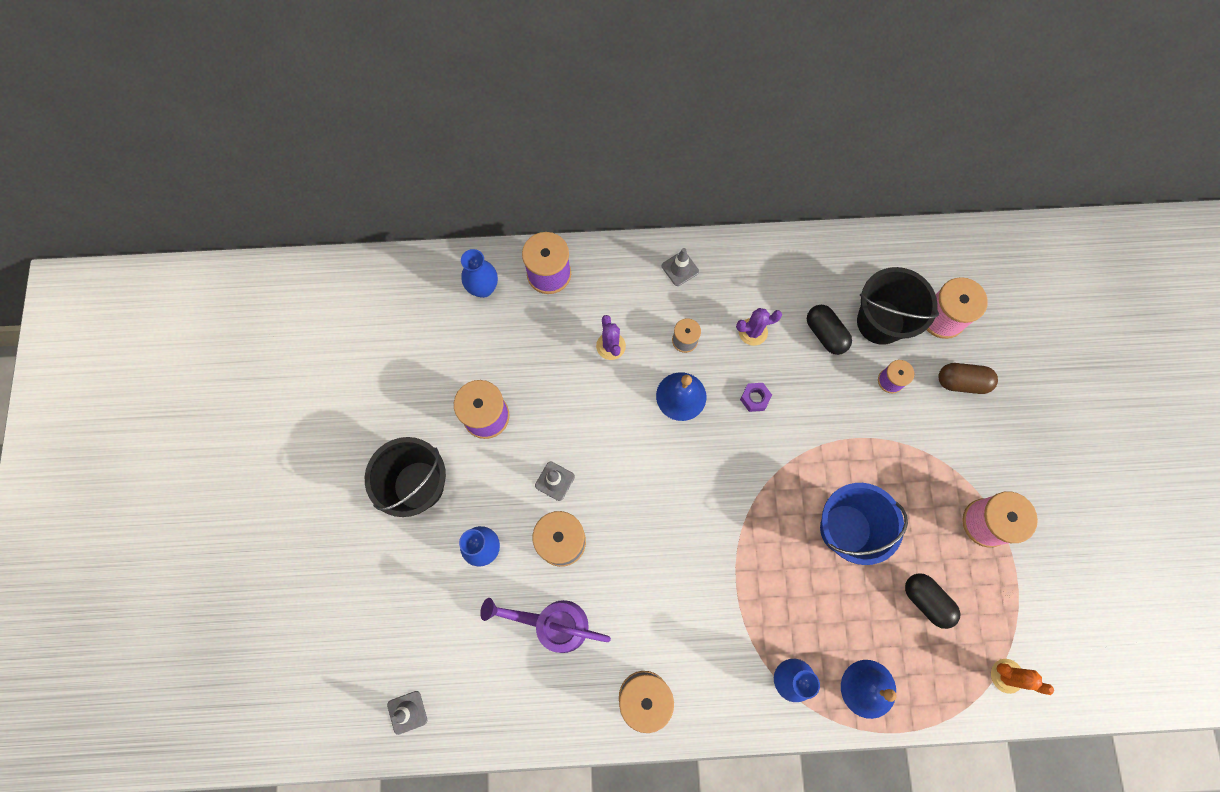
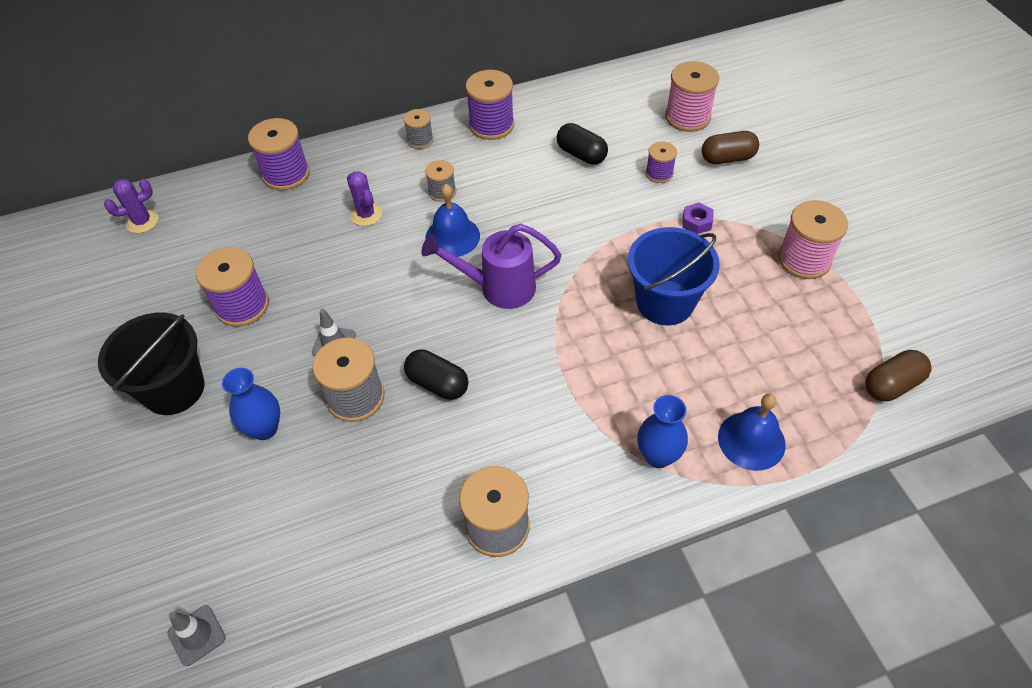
camera: 15 degrees left, 20 degrees down
(483, 288) = (218, 201): blue vase -> none
(553, 623) = (366, 481): purple watering can -> purple watering can (498, 288)
(680, 268) = (420, 140): grey traffic cone -> grey spool
(751, 270) = (491, 125): none -> purple spool
(753, 332) = (509, 169): purple cactus -> purple cactus (142, 222)
(754, 398) = (529, 220): purple nut -> purple nut (696, 222)
(880, 322) = (630, 133): black bucket -> none
(926, 600) = (776, 341): black capsule -> black capsule (437, 383)
(1006, 675) = (891, 385): orange cactus -> brown capsule

